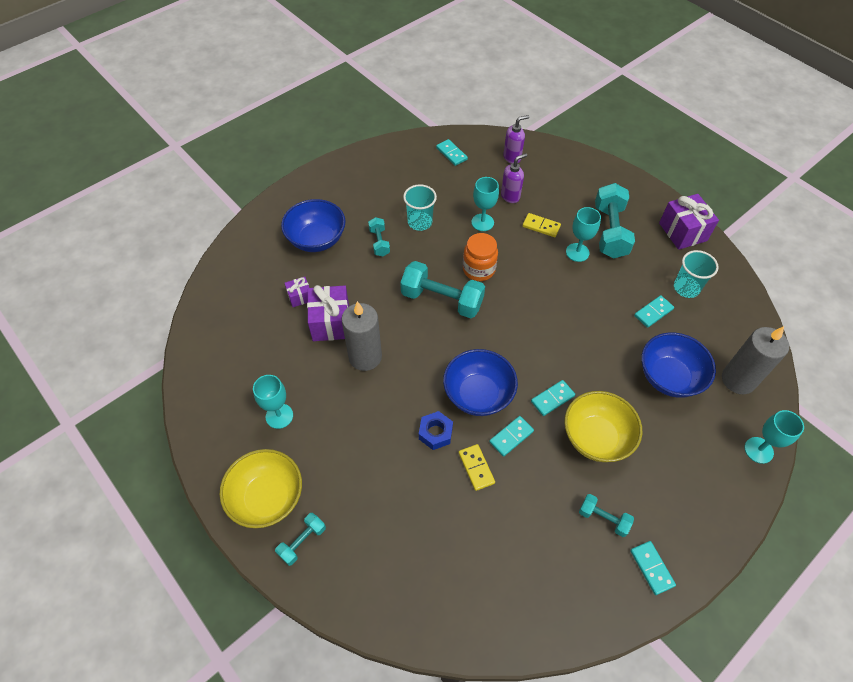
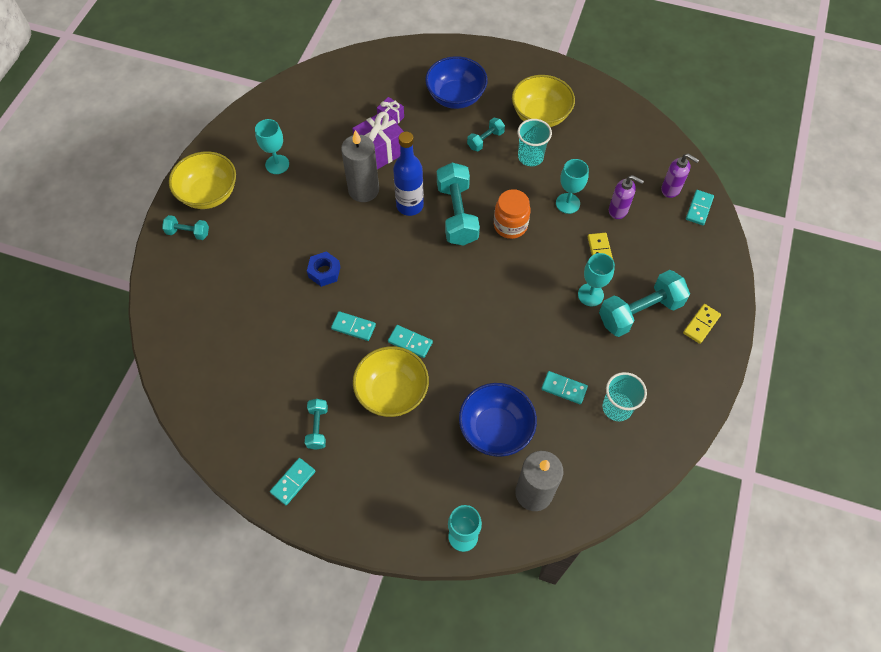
camera: 60 degrees right, 5 degrees up
(383, 195) = (540, 115): none -> yellow bowl
(408, 329) = (410, 205): none -> blue bottle
(451, 154) = (634, 140): turquoise domino -> turquoise domino (699, 208)
(476, 468) = (310, 315): yellow domino -> yellow domino (701, 324)
(478, 394) = (379, 285): blue bowl -> none
(683, 232) = (692, 378): purple gift -> none

